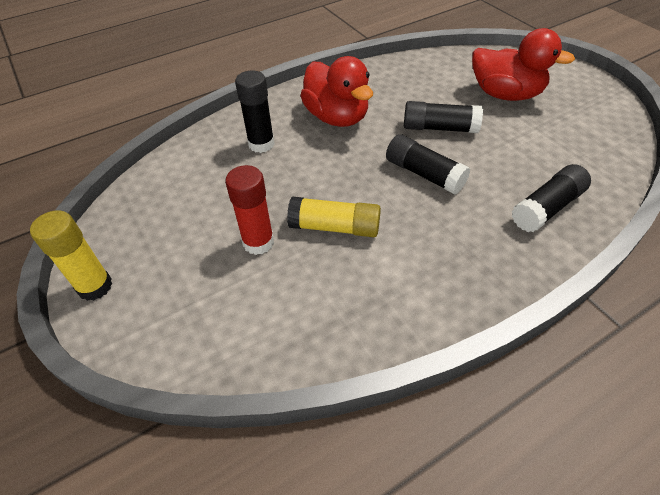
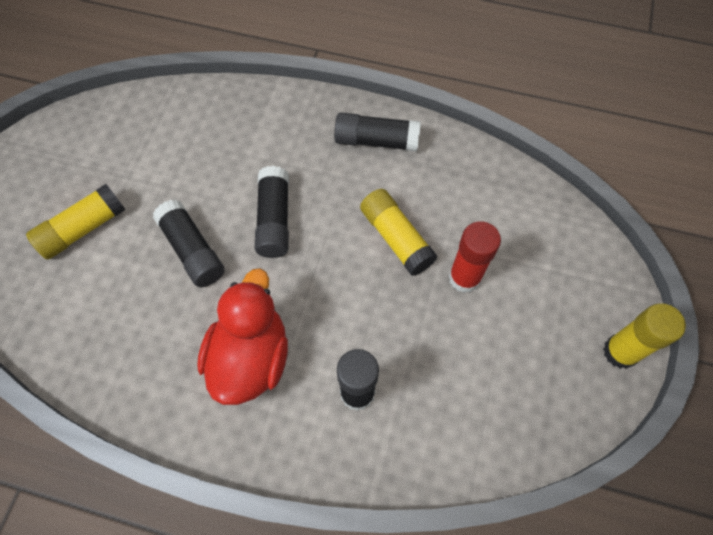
camera: 135 degrees left, 15 degrees up
(505, 94) = (83, 229): red duck -> yellow glue stick
(547, 208) = (243, 120): black glue stick -> black glue stick (376, 141)

